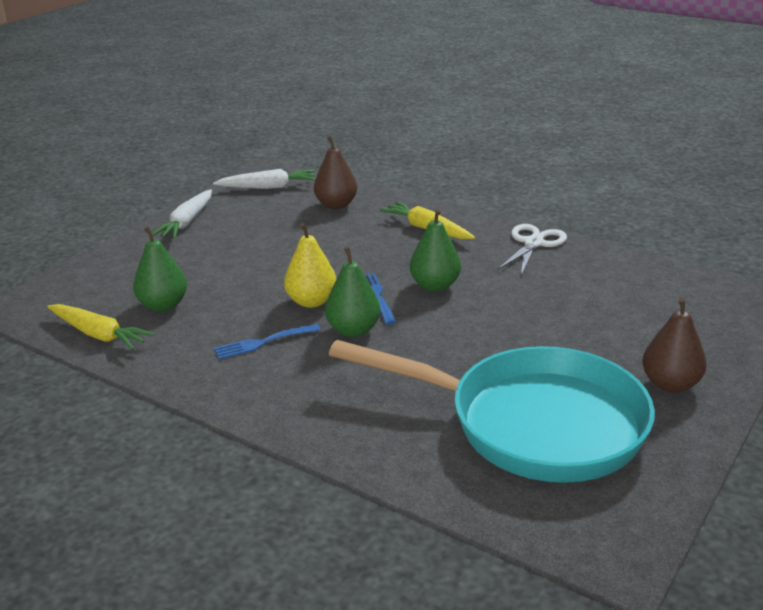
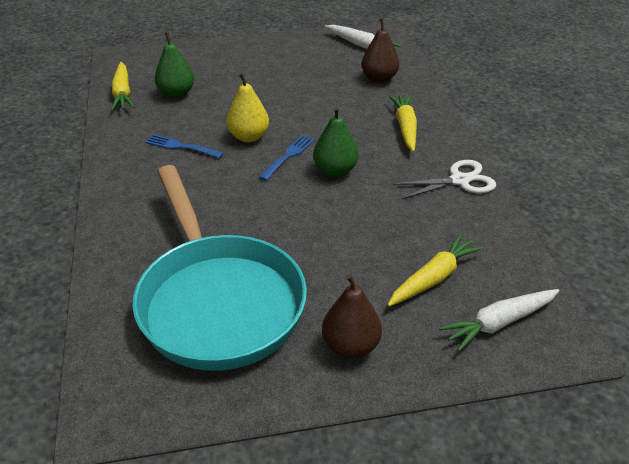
camera: 45 degrees right, 10 degrees up
(187, 222) = (275, 46): white carrot -> white carrot (499, 323)
(353, 330) = (237, 170): green pear -> none
(635, 311) = (433, 278): none -> yellow carrot

